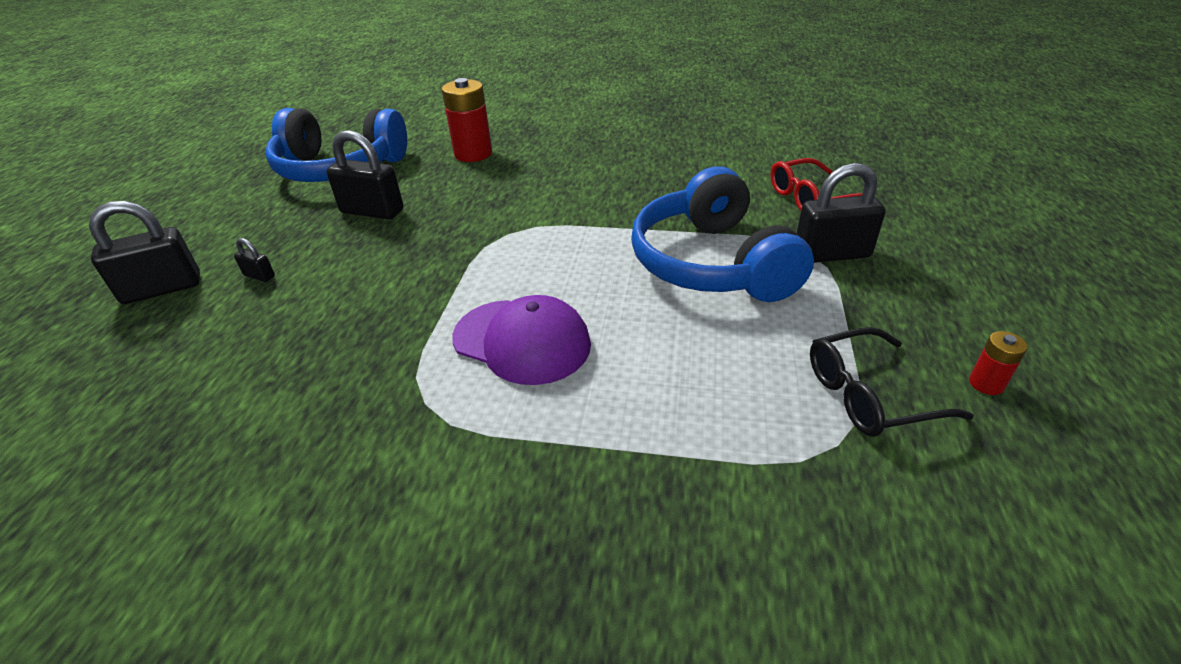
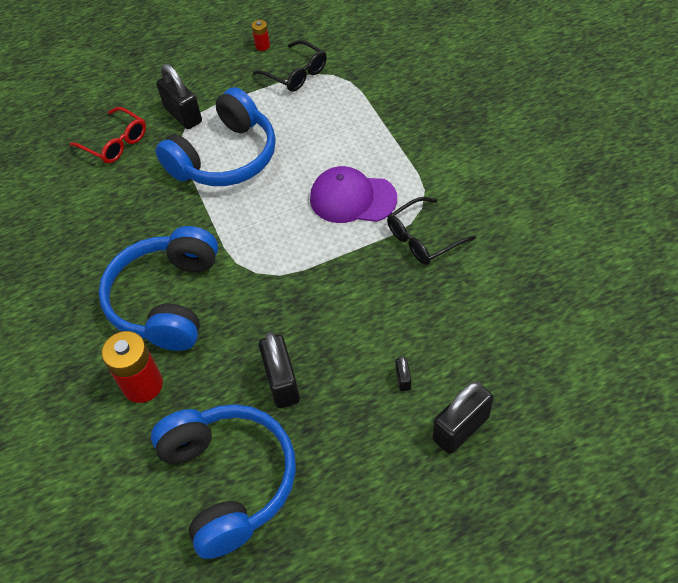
camera: 120 degrees left, 15 degrees up
(162, 289) = (461, 428): black padlock -> black padlock turned 75 degrees counterclockwise
(377, 376) = (423, 238): none -> black glasses
(522, 341) = (352, 198): purple cap -> purple cap turned 75 degrees counterclockwise
(542, 180) = (167, 300): none -> blue headphones

